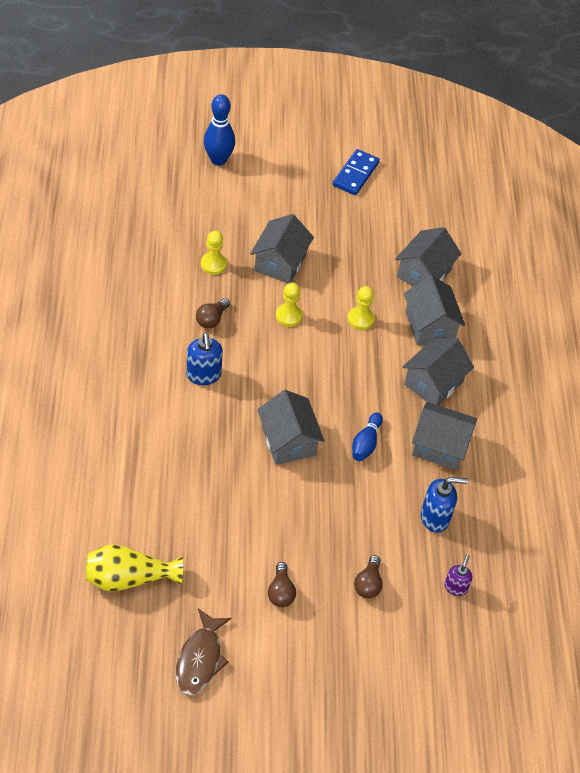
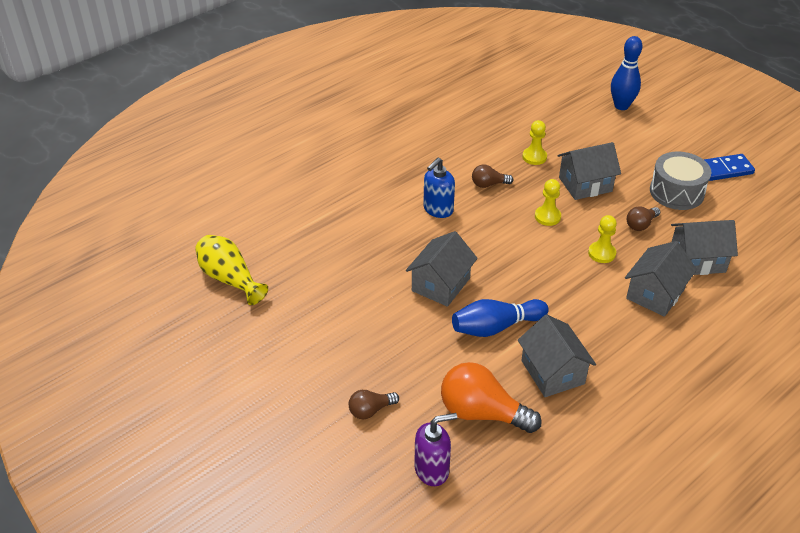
camera: 55 degrees right, 10 degrees down
(200, 659) = (201, 356): brown fish -> none
(281, 592) = (305, 364): brown light bulb -> brown light bulb (641, 224)
(348, 220) = (676, 192): none -> grey drum
(366, 443) = (496, 327): blue bowling pin -> blue bowling pin, size x1.55
(433, 383) = (606, 330): grey house -> none
(435, 517) = (482, 413): blue soap dispenser -> orange light bulb
(455, 587) = (432, 470): purple soap dispenser -> purple soap dispenser, size x1.58

